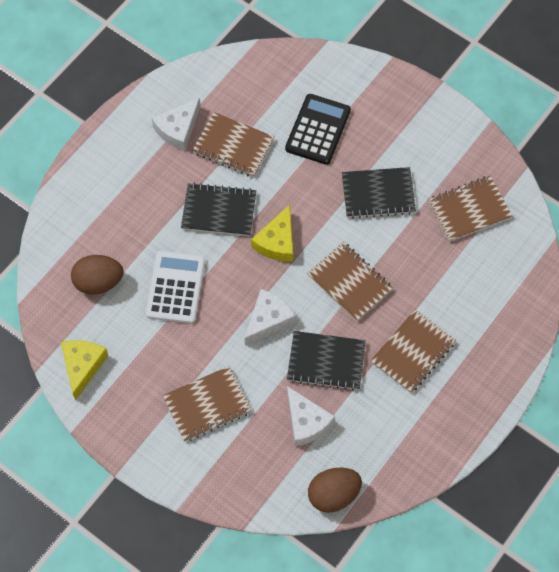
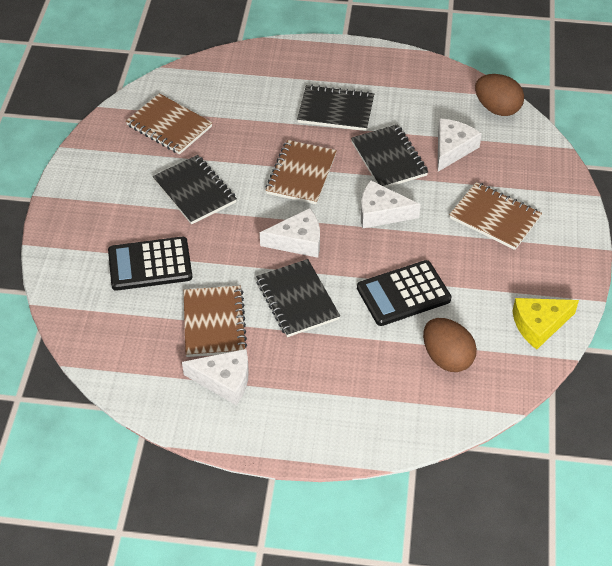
camera: 120 degrees left, 15 degrees down
(176, 287) = (403, 294): white calculator -> black calculator
(277, 242) = (298, 241): yellow cheese -> white cheese
(413, 352) = (336, 110): brown notebook -> black notebook

